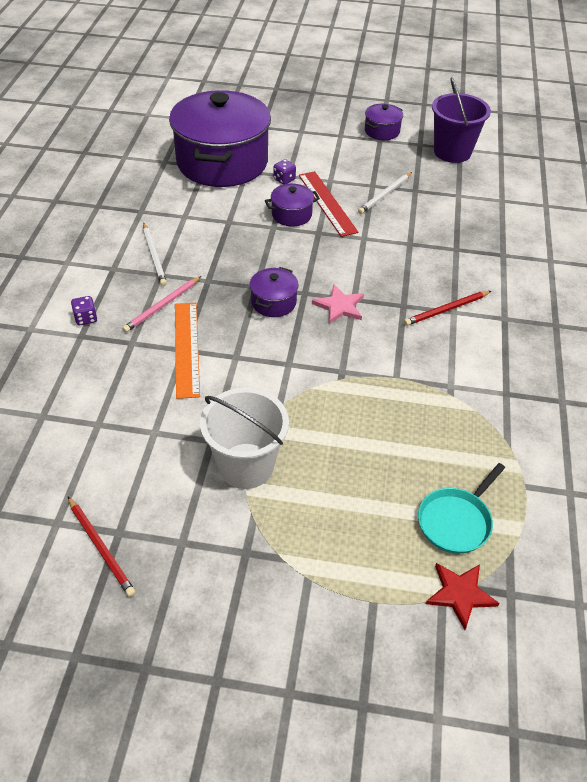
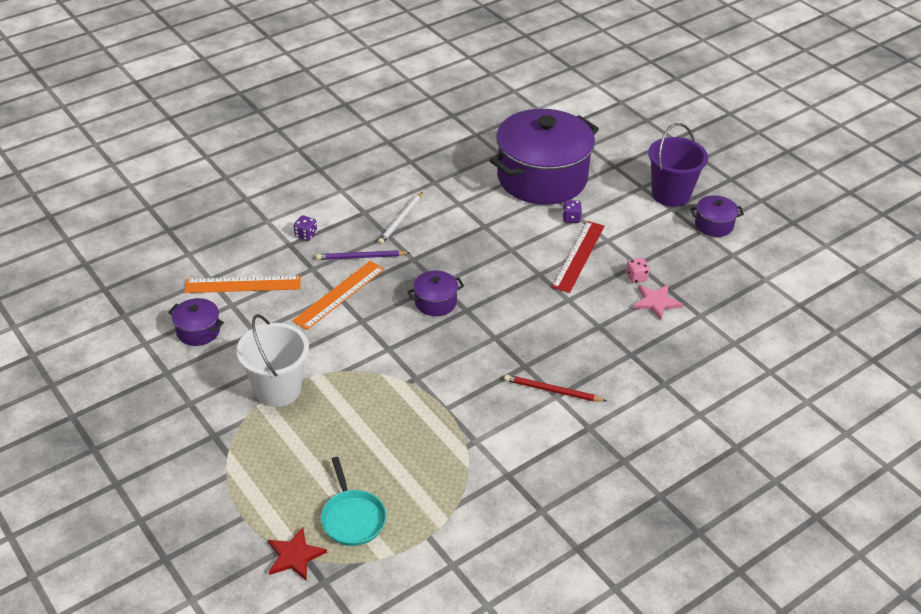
camera: 45 degrees right, 5 degrees down
(84, 399) = (243, 285): none -> orange ruler
(101, 547) = (148, 373): red pencil -> none
(162, 306) = (361, 257): pink pencil -> purple pencil
(291, 215) = (538, 248): purple pot -> purple pot (198, 331)
(339, 306) = (477, 335): pink star -> pink star (656, 302)
(385, 194) = (636, 277): white pencil -> pink dice
(452, 152) = (752, 278): purple bucket -> purple bucket (670, 194)
(456, 521) = (352, 518): turquoise pan -> turquoise pan turned 105 degrees counterclockwise

